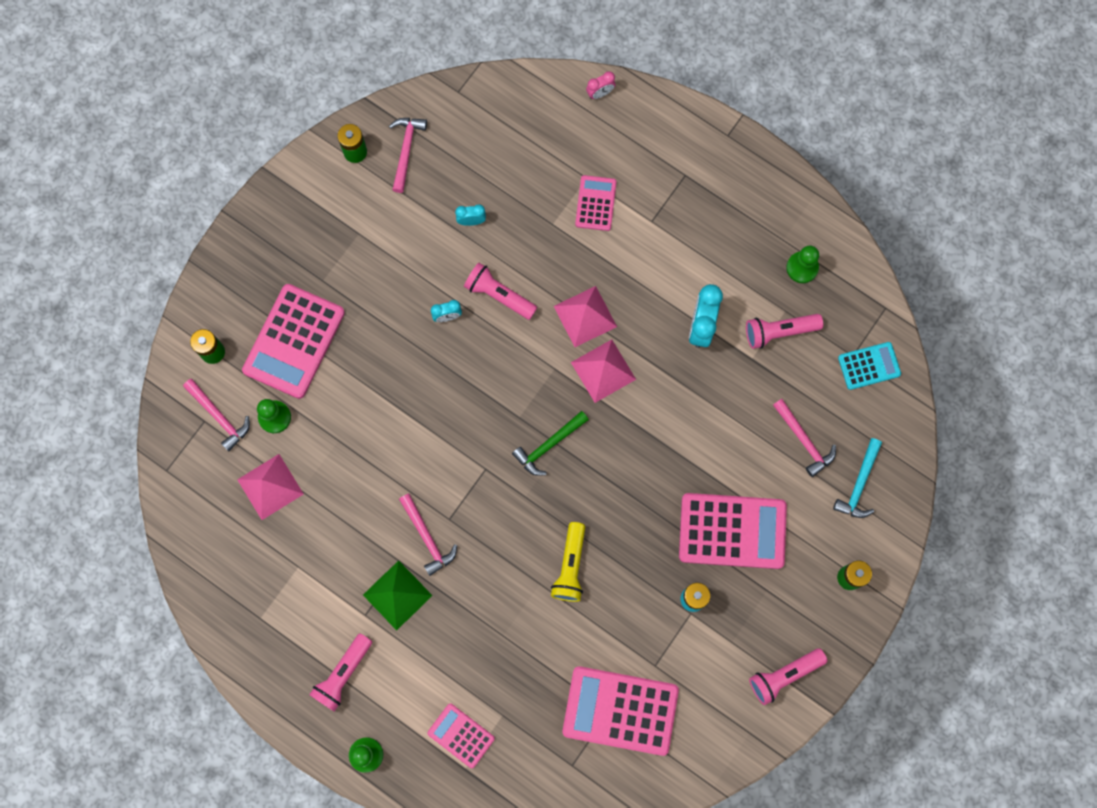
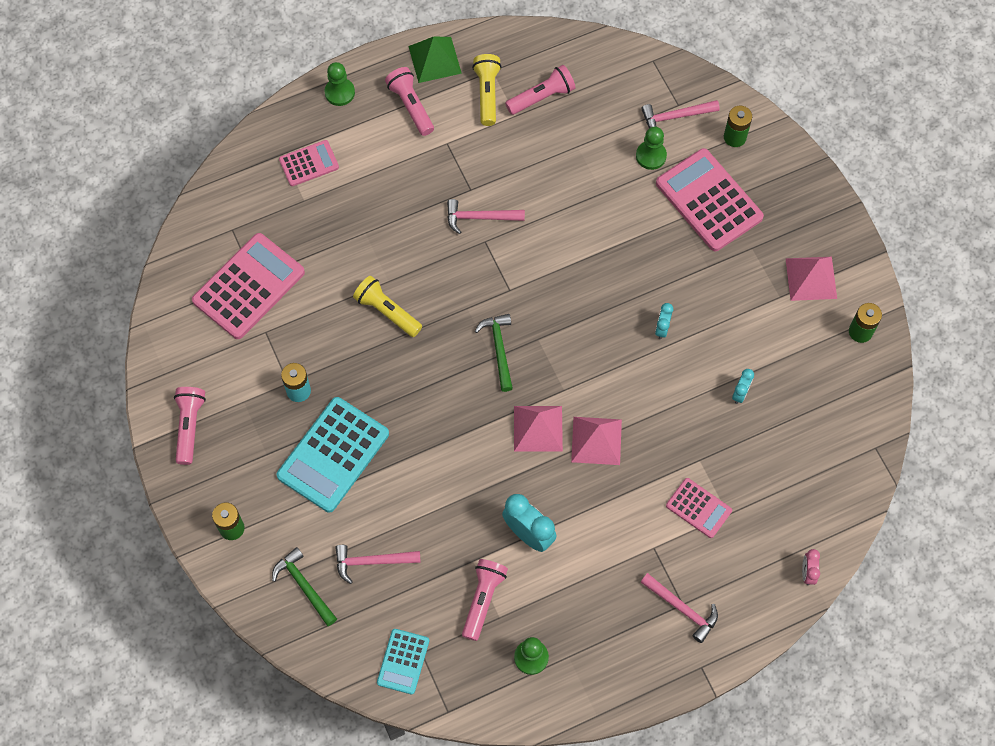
camera: 120 degrees right, 10 degrees down
(270, 486) = (594, 126): pink pyramid -> pink pyramid (811, 278)
(289, 607) = (487, 94): none -> yellow flashlight
(397, 595) = (447, 173): green pyramid -> green pyramid (434, 59)
(406, 150) = (839, 374): pink hammer -> pink hammer (682, 609)
(499, 295) = (657, 380): pink flashlight -> pink flashlight (542, 97)
(732, 531) = (333, 455): pink calculator -> turquoise calculator
(859, 484) = (304, 586): turquoise hammer -> green hammer

